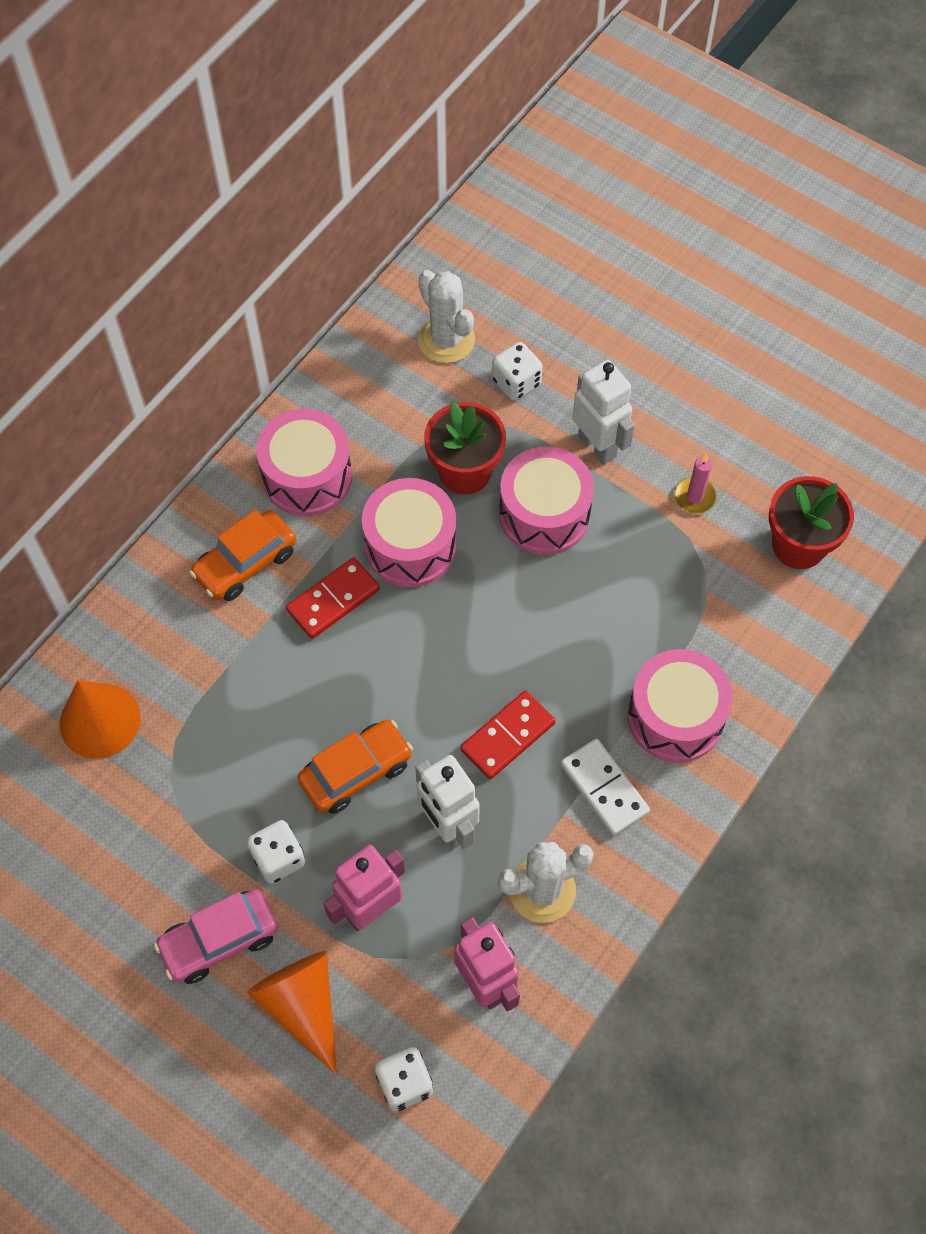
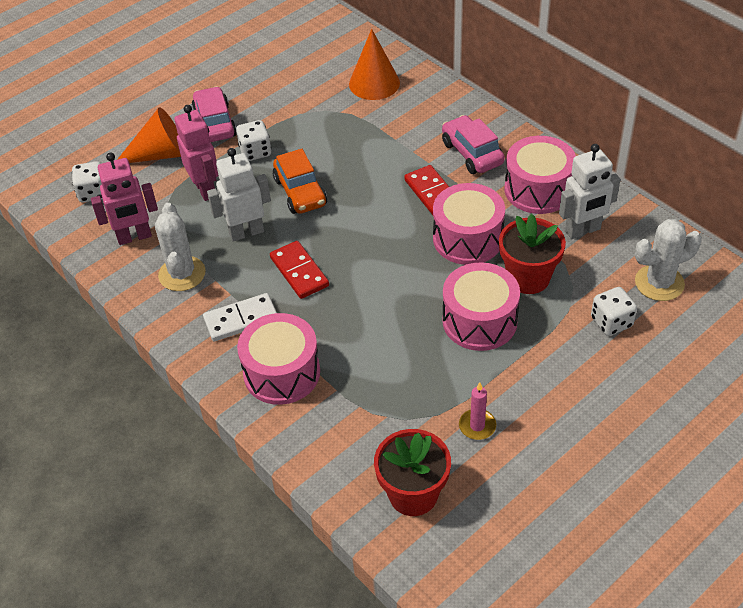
camera: 105 degrees right, 15 degrees down
(245, 563) = (472, 153): orange car -> pink car
(597, 445) = (540, 367): white robot -> white robot (583, 230)

